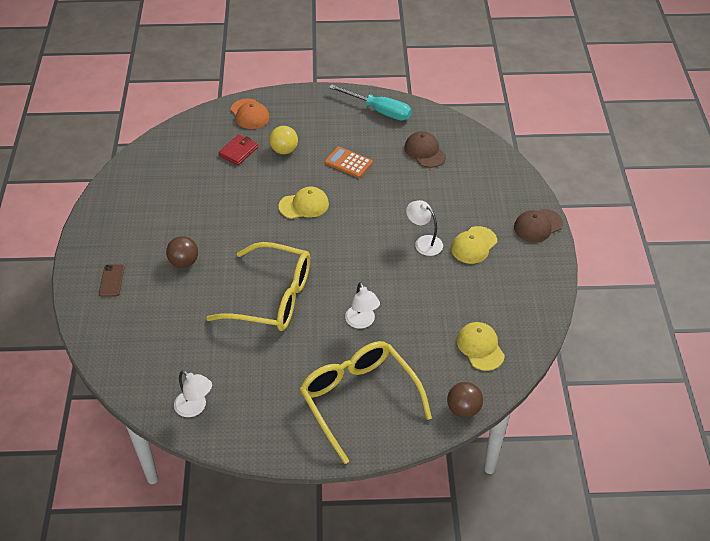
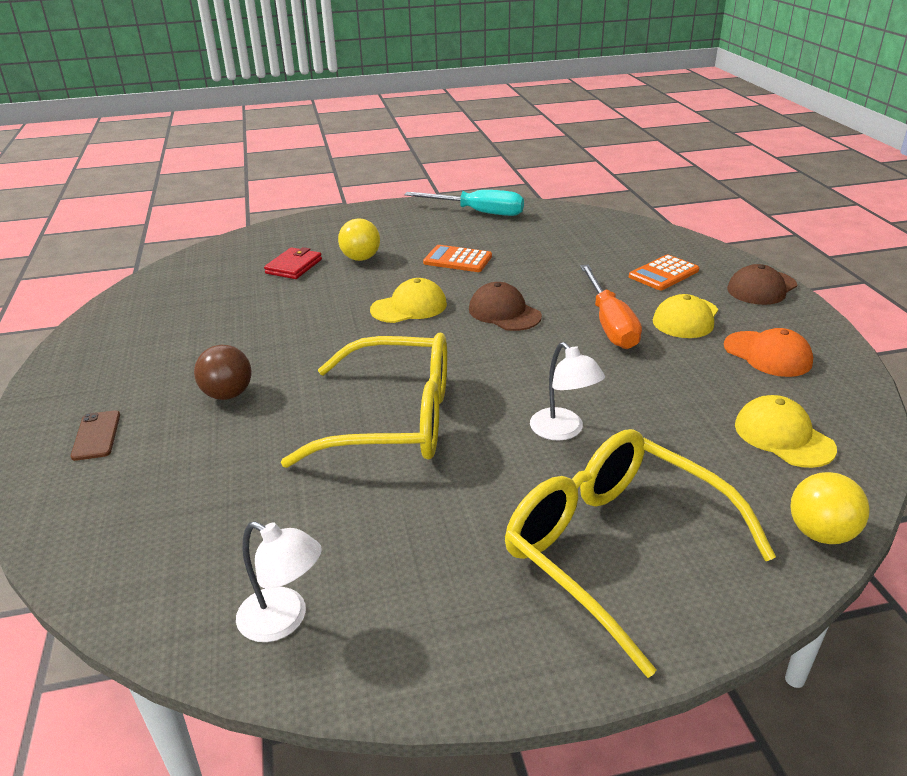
camera: 10 degrees left, 15 degrees down
(250, 114) = (302, 232): orange cap -> orange cap (767, 354)
(424, 242) = (610, 324): white lamp -> orange screwdriver
(425, 151) = (558, 239): brown cap -> brown cap (504, 312)
(463, 409) = (820, 533): brown ball -> yellow ball
(480, 200) = (663, 273): none -> orange calculator

